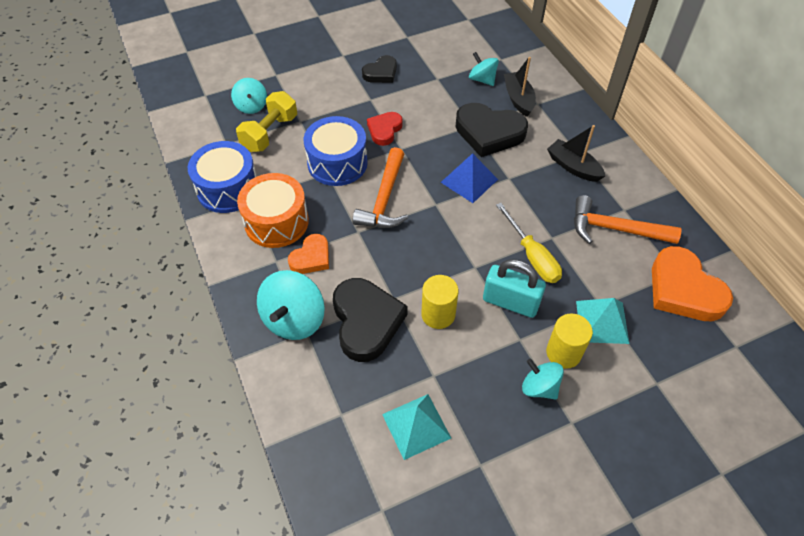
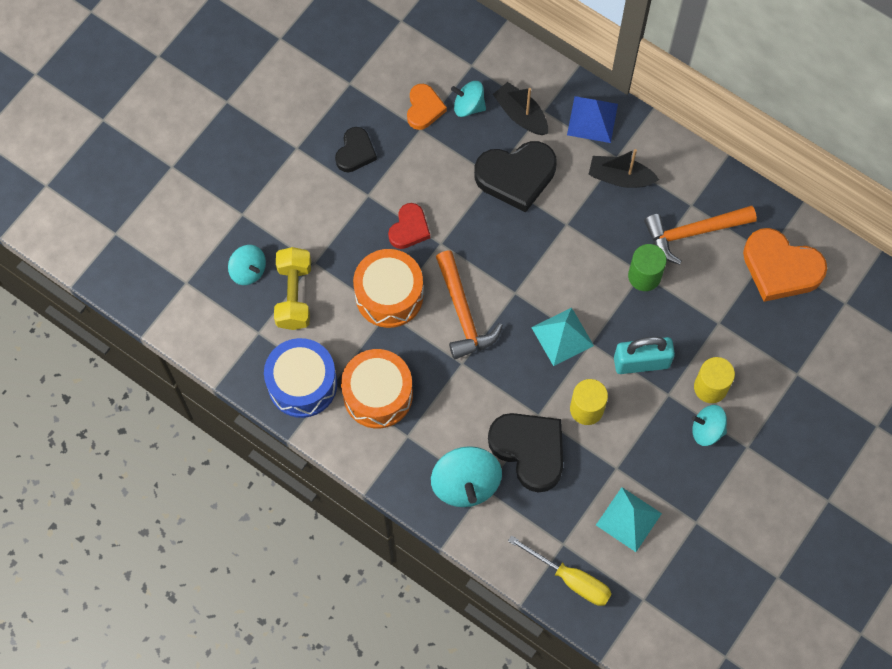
camera: 30 degrees left, 15 degrees up
(311, 257) = (437, 414): orange heart -> orange heart (424, 109)
(337, 163) = (389, 295): blue drum -> orange drum
(384, 130) = (409, 229): red heart -> red heart turned 150 degrees counterclockwise
(469, 180) = (530, 248): blue pyramid -> blue pyramid (592, 119)
(532, 256) = (635, 303): yellow screwdriver -> yellow screwdriver (570, 579)
(553, 240) = (644, 276): none -> green cylinder
(602, 322) = (727, 339): turquoise pyramid -> turquoise pyramid (562, 336)

